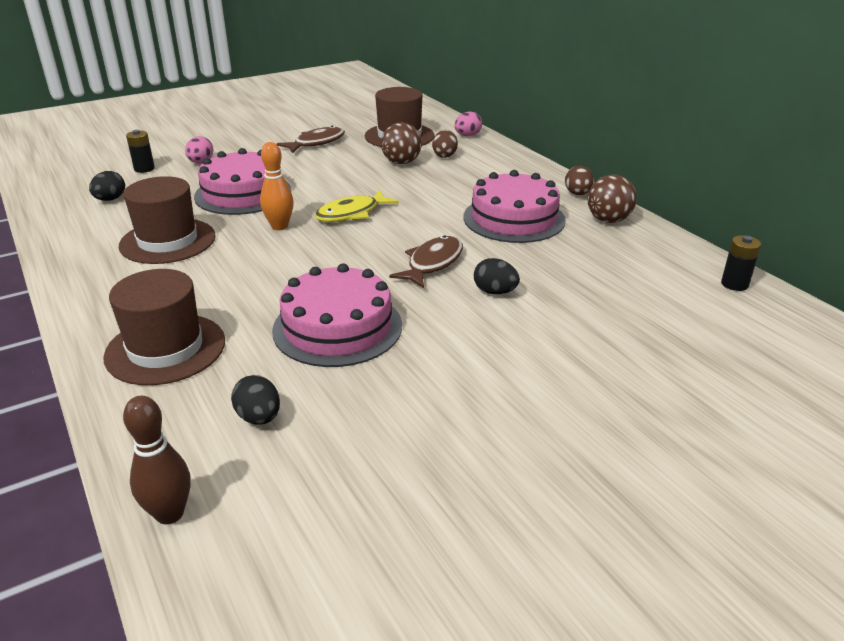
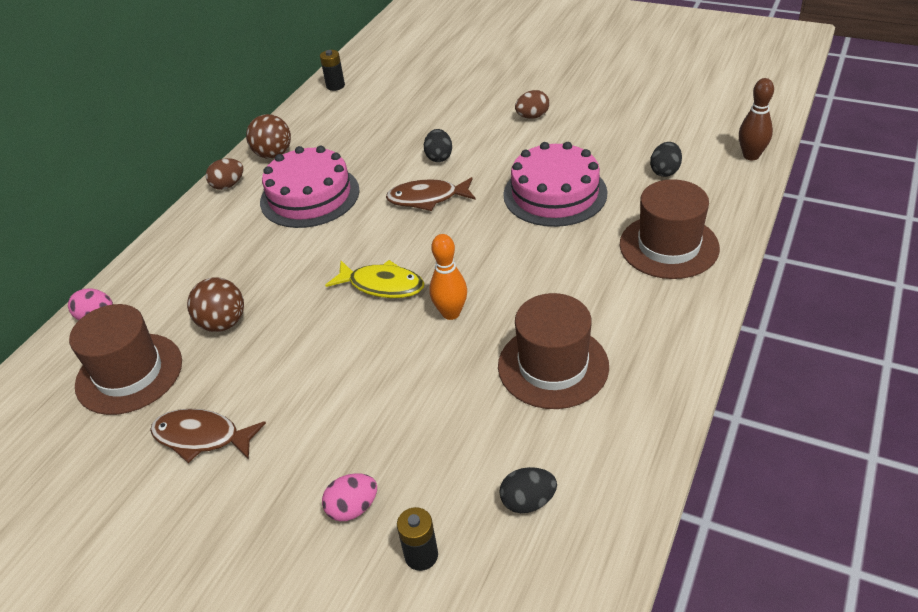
camera: 120 degrees left, 10 degrees up
(243, 193) = (406, 393): pink cake -> none
(444, 155) = (178, 303): brown egg -> brown egg (532, 116)

